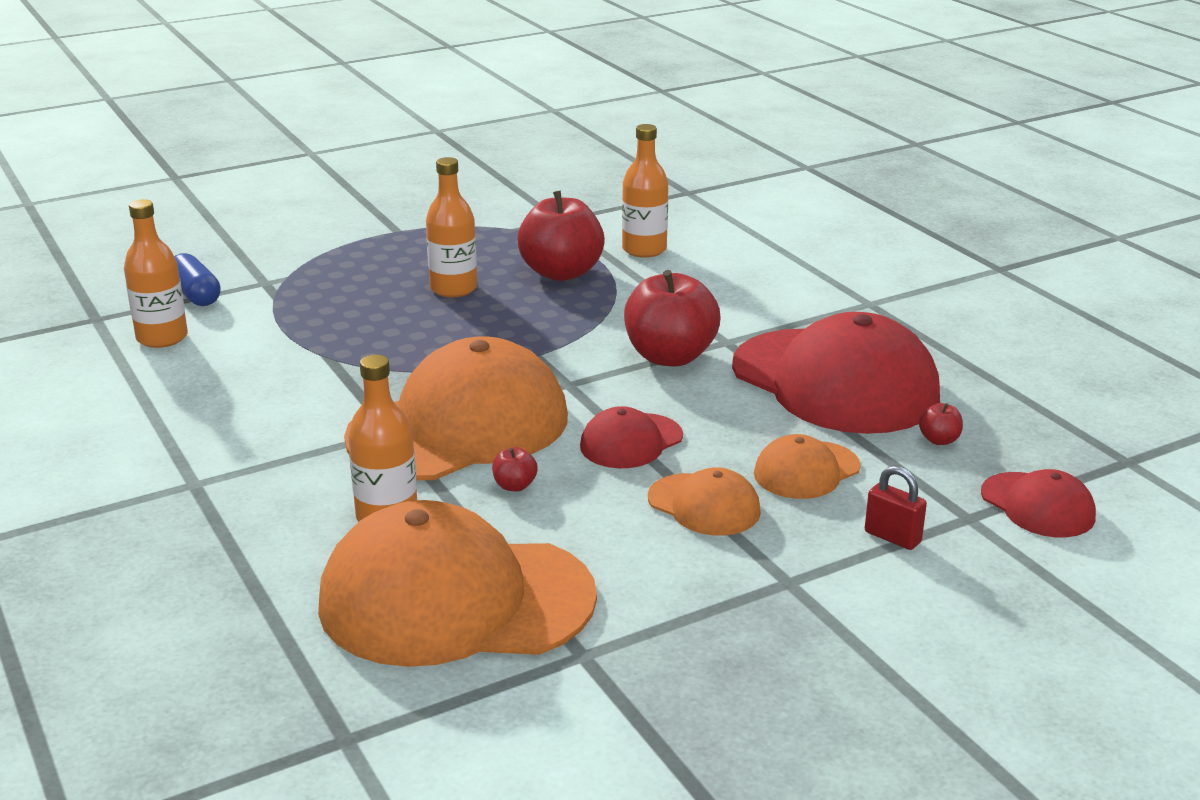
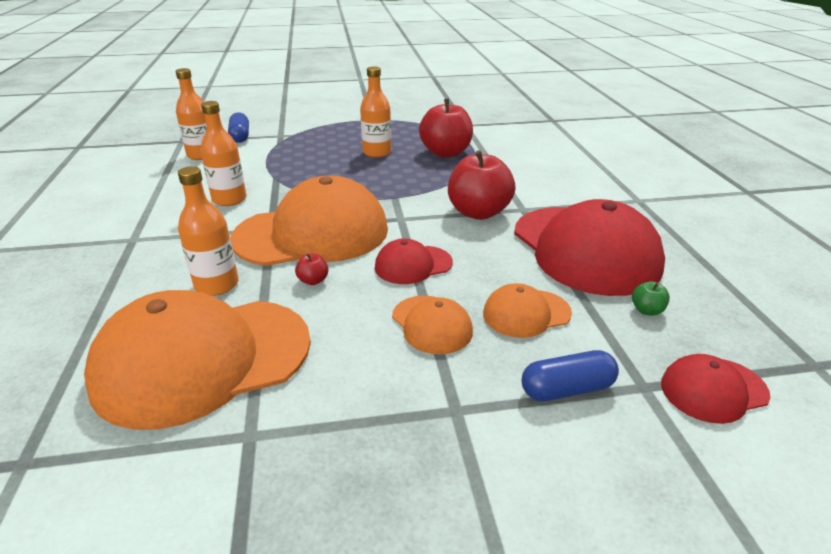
camera: 20 degrees right, 5 degrees up
(455, 600) = (203, 359): orange cap -> orange cap turned 45 degrees counterclockwise
(644, 249) = (505, 147): orange bottle -> orange bottle (229, 199)
(892, 537) = (567, 389): red padlock -> blue capsule
(939, 440) = (647, 310): red apple -> green apple
(1037, 505) = (713, 389): red cap -> red cap turned 90 degrees clockwise

